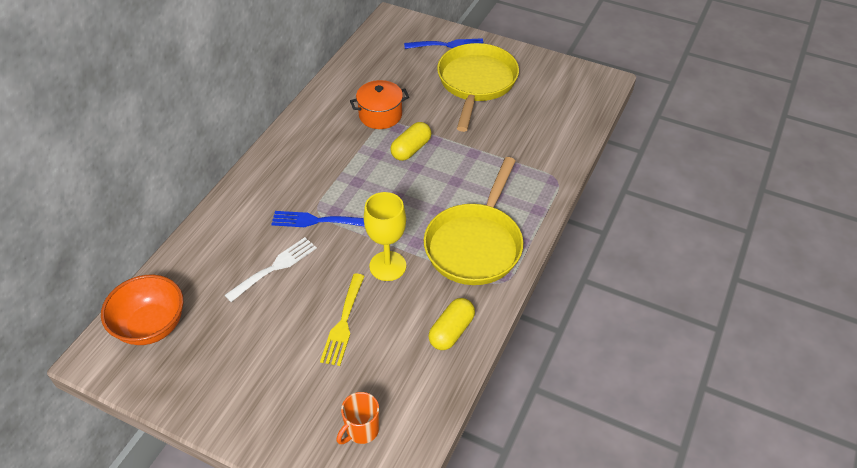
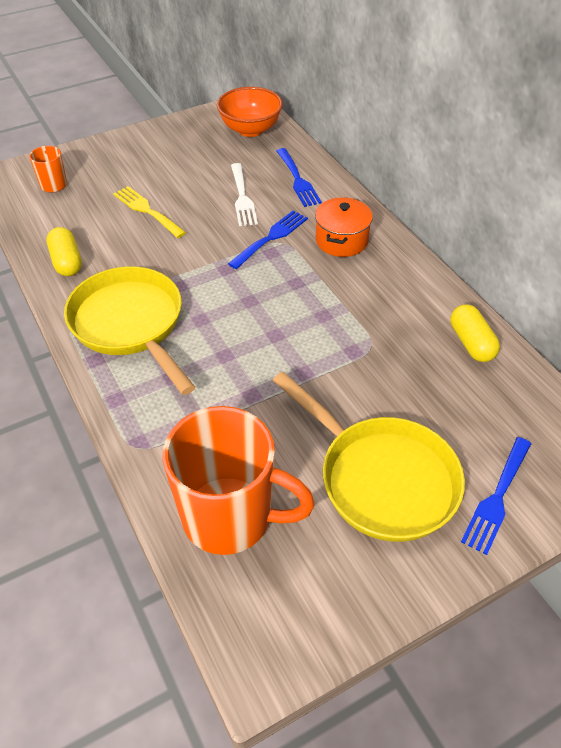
camera: 125 degrees right, 0 degrees up
(221, 244) = (298, 180): none -> blue fork
(380, 115) = (388, 348): orange pot -> orange pot (341, 240)
(387, 266) = (172, 257): yellow goblet -> none
(411, 149) = (307, 345): yellow capsule -> yellow capsule (471, 343)
(554, 122) = (230, 517): none -> orange mug

